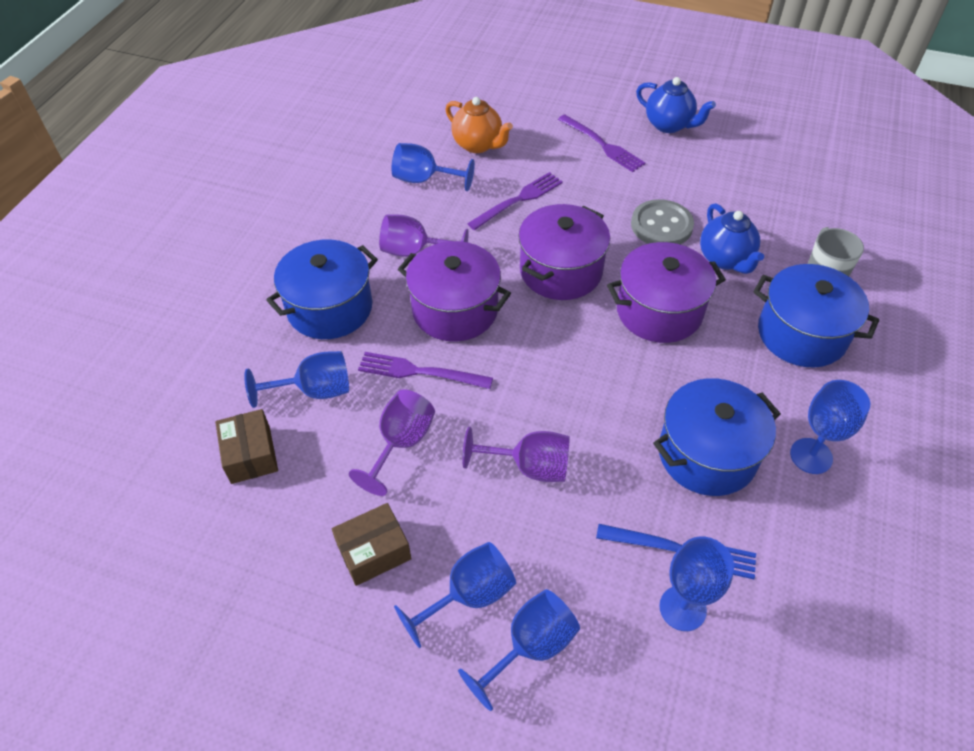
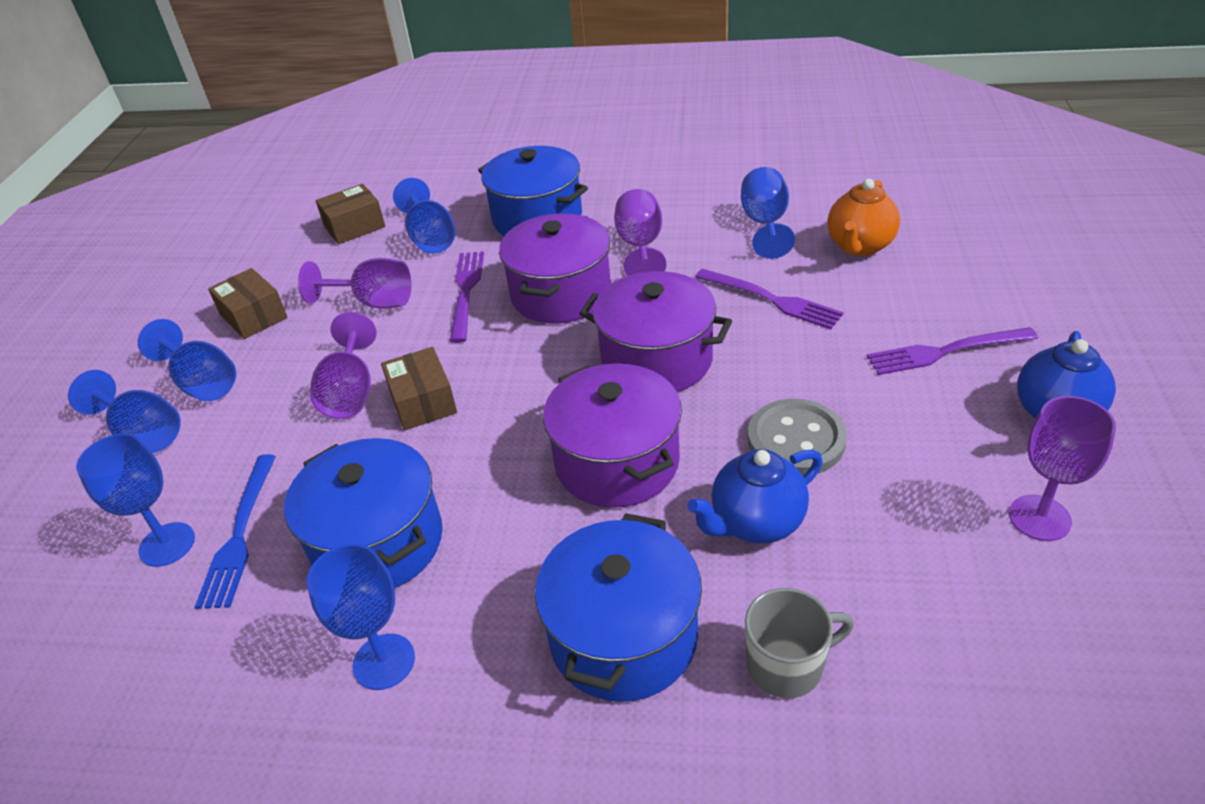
camera: 80 degrees right, 10 degrees down
(559, 415) = (423, 402): none -> brown box
(603, 145) = (944, 352): purple fork -> purple fork turned 45 degrees clockwise
(742, 157) = (1039, 518): none -> purple goblet

